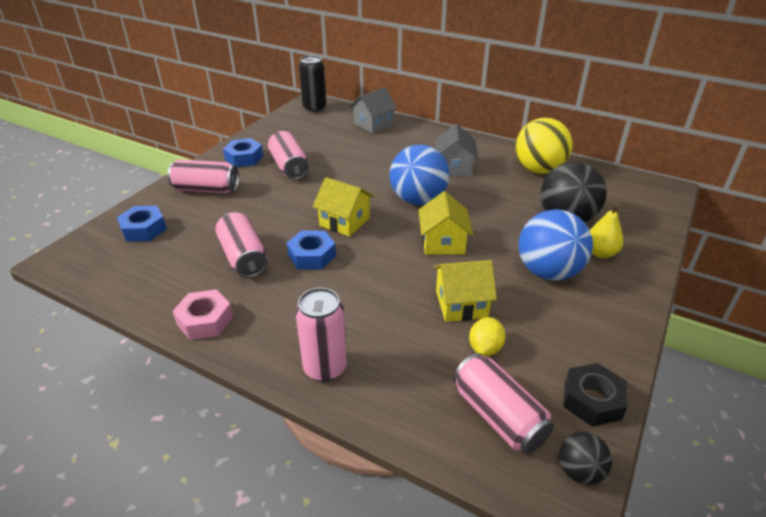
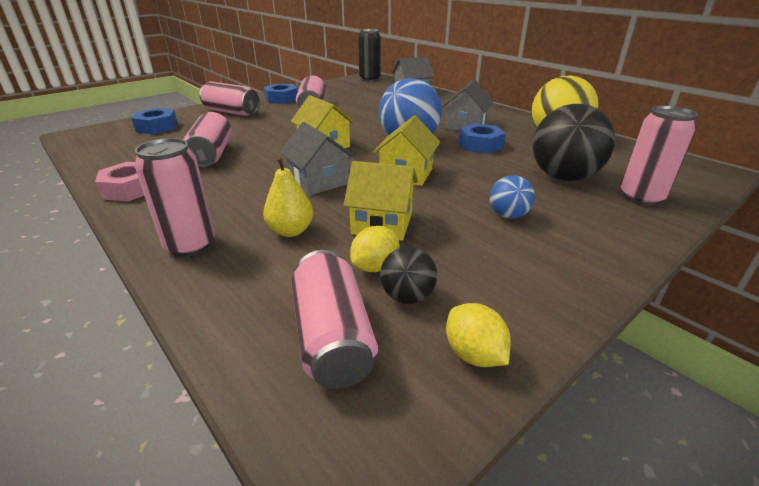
camera: 20 degrees right, 5 degrees down
(312, 256) = (270, 163): blue nut -> blue nut (480, 145)
(375, 269) = (319, 181): none -> grey house
(548, 272) = (508, 215): blue ball -> blue ball, size x0.50
(579, 471) = (390, 438): black ball -> black ball (407, 296)
(592, 400) = (474, 354): black nut -> yellow lemon
(600, 253) = (587, 211): yellow pear -> yellow pear (291, 231)
(630, 230) = (641, 197): none -> pink can

